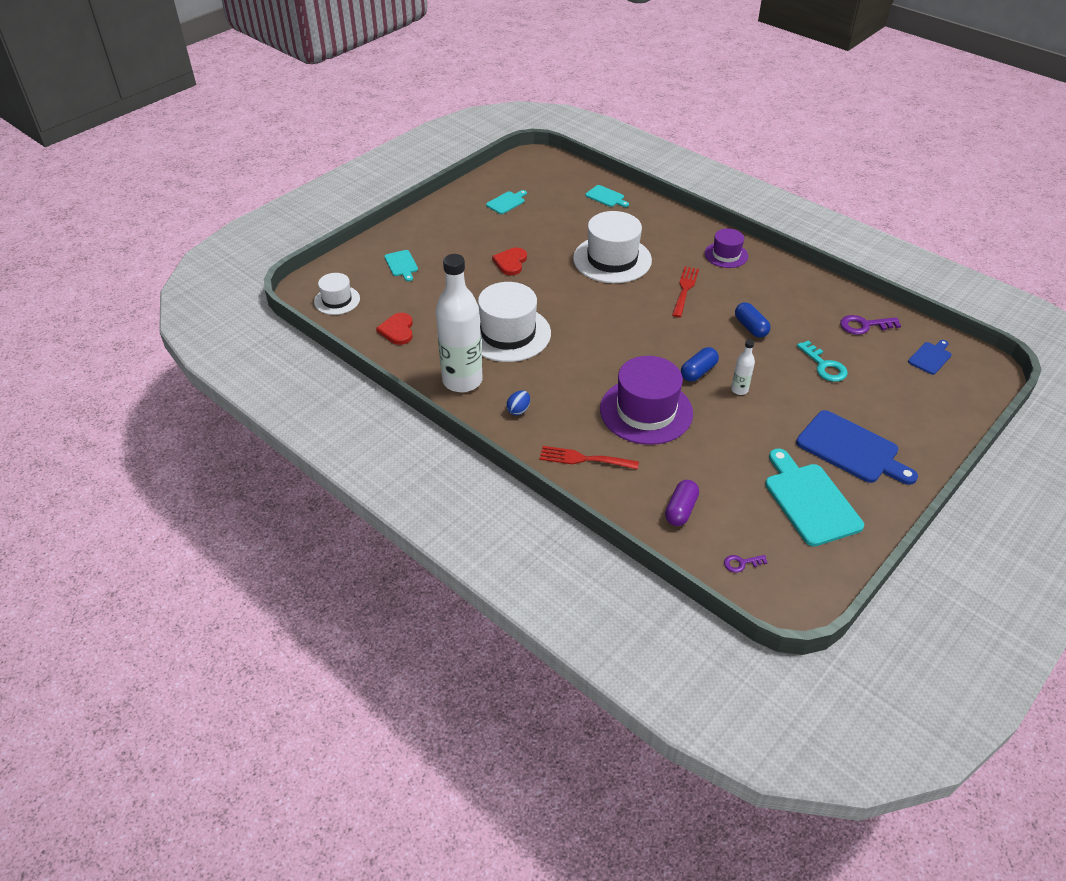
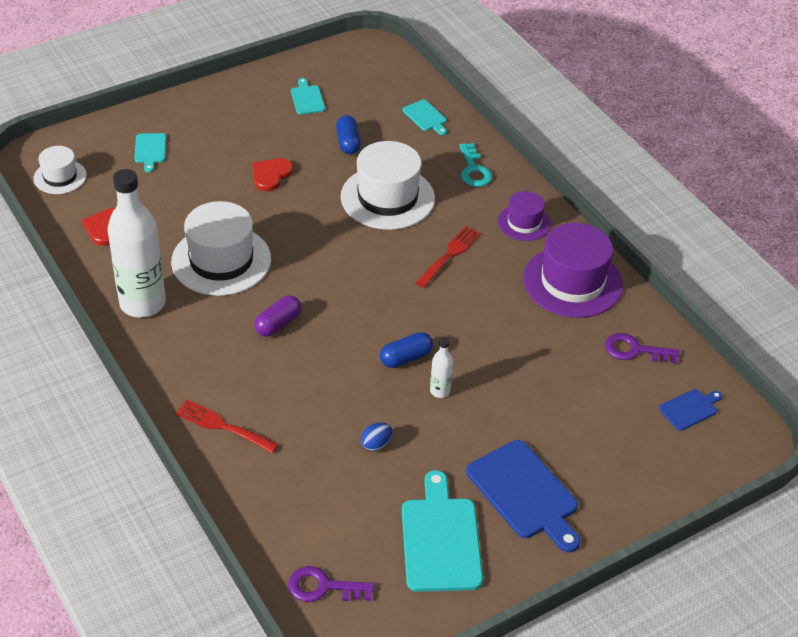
camera: 15 degrees right, 0 degrees up
(506, 202) = (307, 98): turquoise cutting board -> turquoise cutting board turned 75 degrees counterclockwise
(518, 410) = (184, 352): blue egg -> blue egg (376, 444)
(646, 411) = (321, 389): purple hat -> purple hat (572, 282)
(680, 510) = (293, 511): purple capsule -> purple capsule (278, 324)
(741, 563) = (323, 587): purple key -> purple key, size x1.73
(750, 327) = (498, 319): blue capsule -> blue capsule (348, 143)
(824, 366) = (556, 387): turquoise key -> turquoise key (474, 170)

